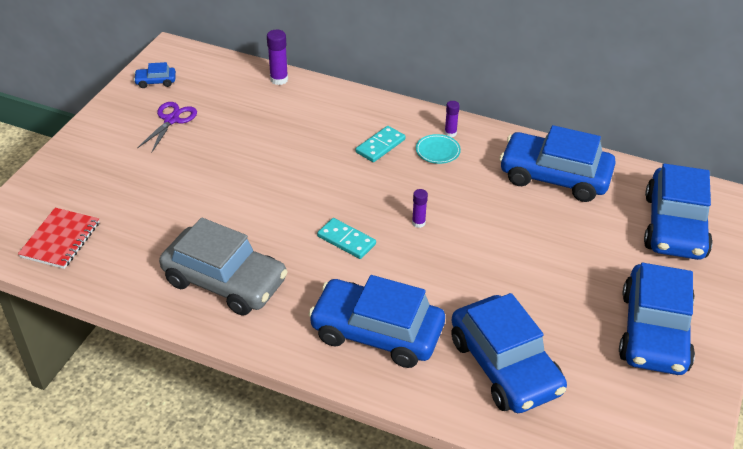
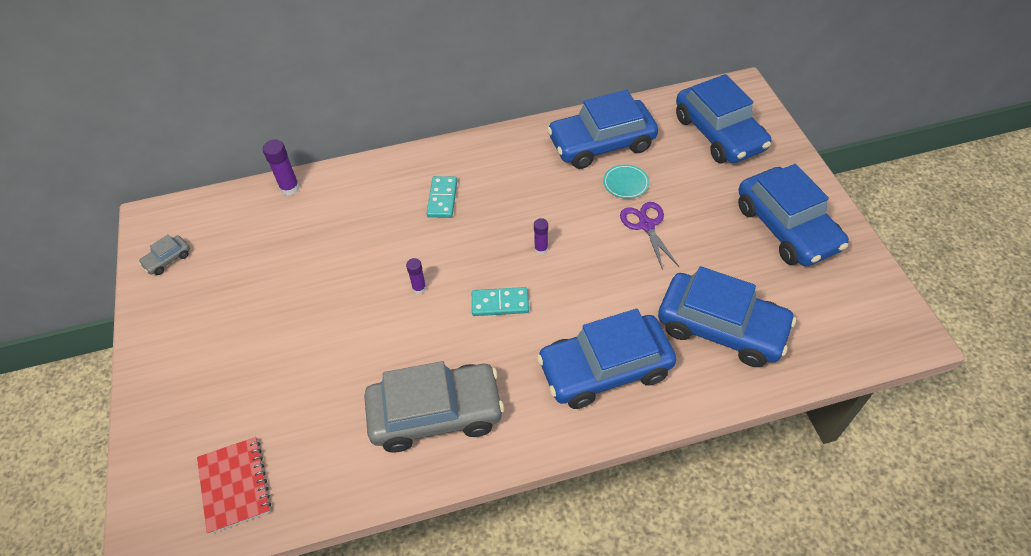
camera: 35 degrees left, 10 degrees up
(156, 81) = (167, 259): blue car -> grey car
(171, 120) = (224, 289): purple scissors -> purple scissors (646, 225)
(437, 151) = (493, 175): turquoise plate -> turquoise plate (625, 183)
(450, 133) = (487, 153): purple glue stick -> purple glue stick (419, 288)

